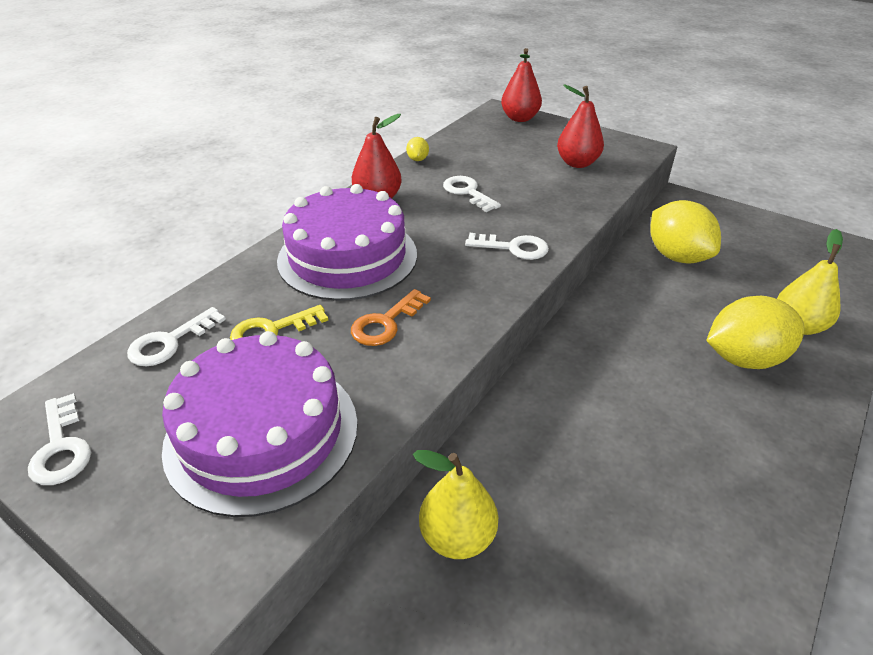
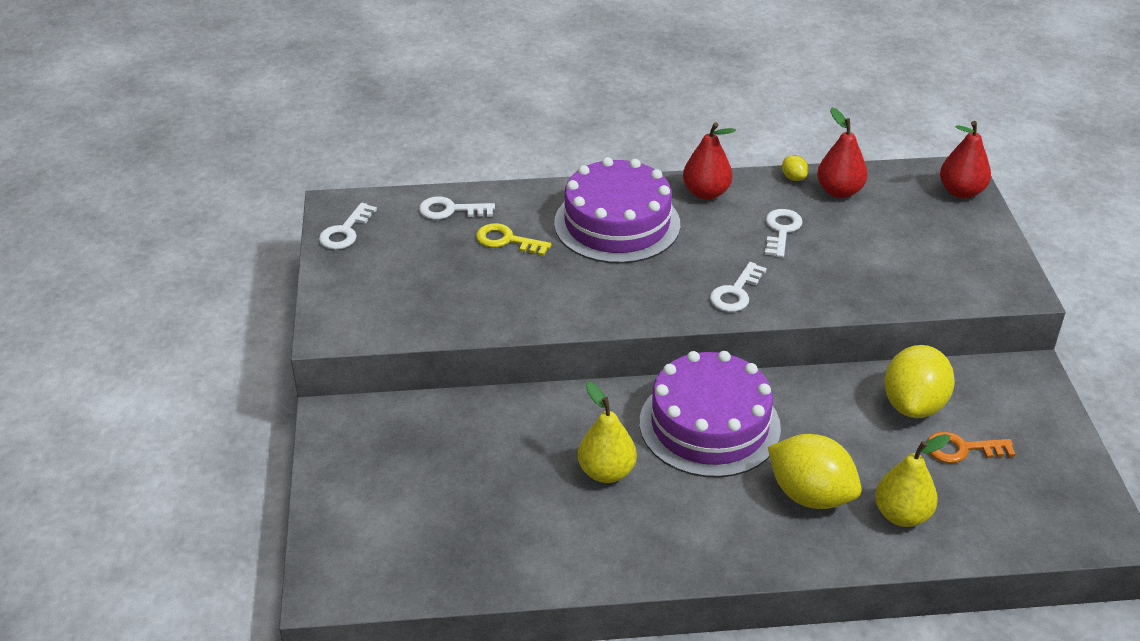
camera: 50 degrees right, 0 degrees up
(262, 433) = (430, 290): purple cake -> purple cake (709, 425)
(386, 323) = (572, 281): orange key -> orange key (961, 449)
(417, 159) = (793, 178): yellow lemon -> yellow lemon turned 75 degrees counterclockwise
(457, 537) = (475, 424): yellow pear -> yellow pear (606, 472)
(513, 248) = (735, 293): white key -> white key turned 60 degrees clockwise
(577, 163) = (924, 265): red pear -> red pear (839, 191)

